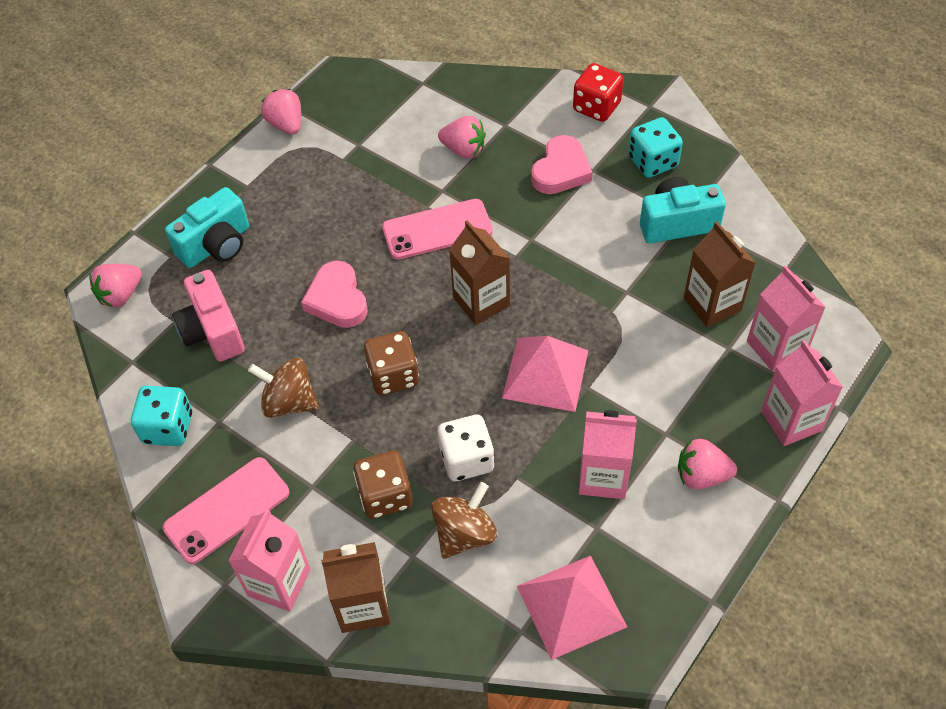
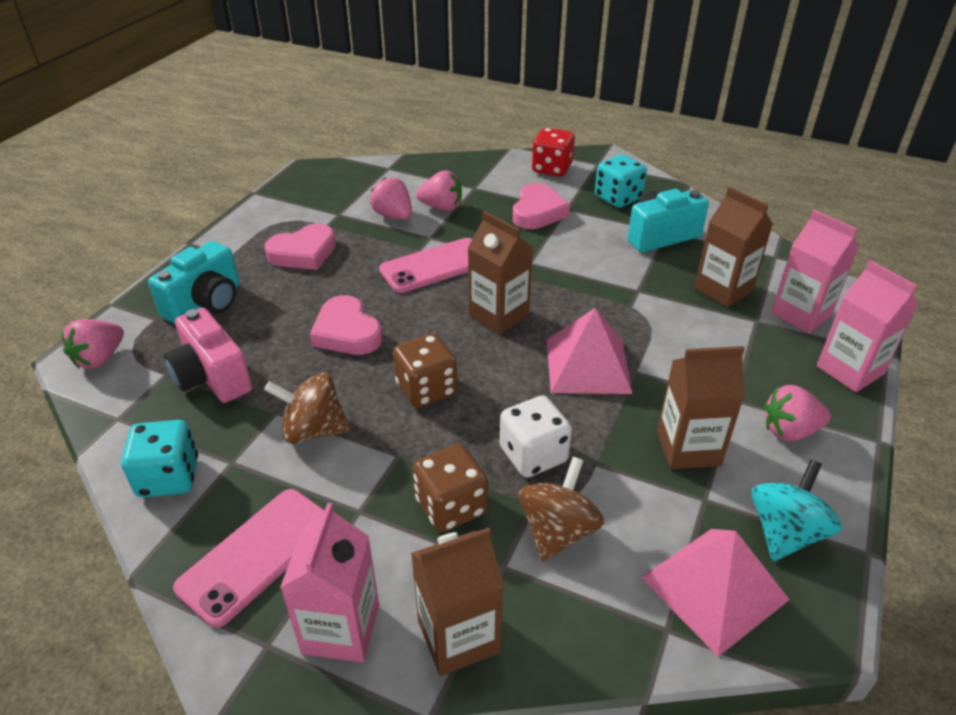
camera: 15 degrees left, 15 degrees down
(286, 124) = (263, 207): pink strawberry -> pink strawberry (393, 216)
(315, 193) = (303, 253): none -> pink heart
(603, 476) = (688, 448): pink carton -> brown carton
(651, 570) = (785, 532): none -> turquoise spinning top

